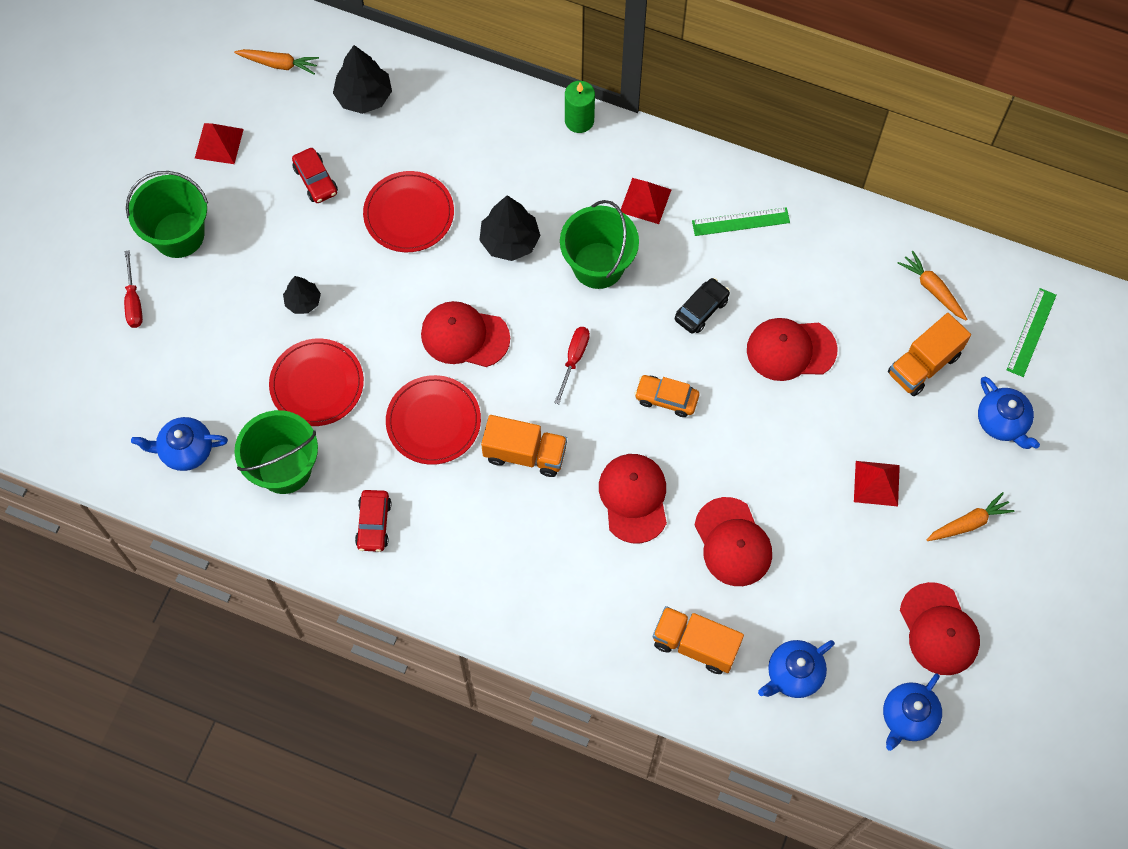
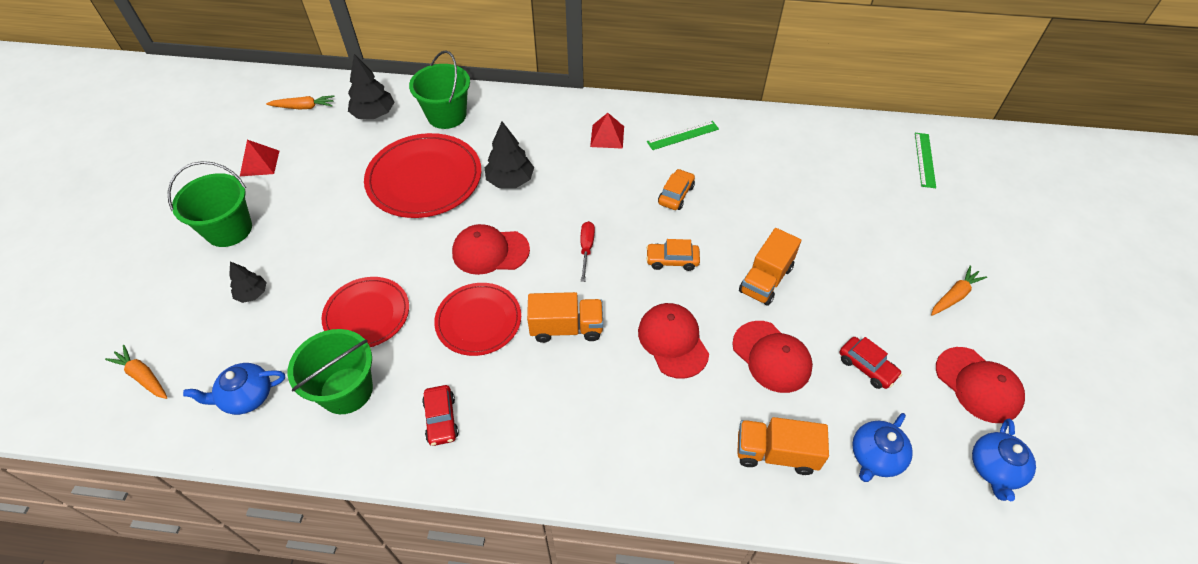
camera: 15 degrees left, 15 degrees down
(134, 301) = (190, 286): red screwdriver -> none
(303, 301) = (345, 255): black tree -> black tree (252, 294)
(315, 180) = (343, 171): red car -> red car (867, 367)
(409, 214) = (424, 179): red plate -> red plate, size x1.56
(579, 120) = (542, 99): green candle -> none
(598, 265) = (585, 182): green bucket -> green bucket (446, 115)
(701, 309) = (676, 195): black car -> orange car
(791, 350) = (756, 207): red cap -> none
(876, 483) = (867, 283): red pyramid -> none
(923, 364) = (859, 195): orange truck -> orange truck (765, 280)
(932, 289) = (840, 148): orange carrot -> orange carrot (143, 376)
(1002, 422) = (938, 220): blue teapot -> none

